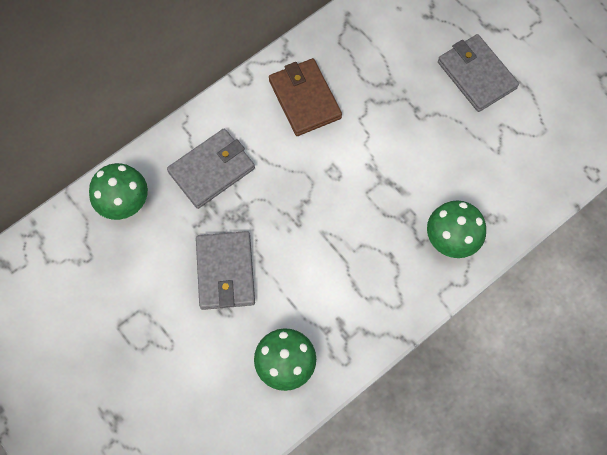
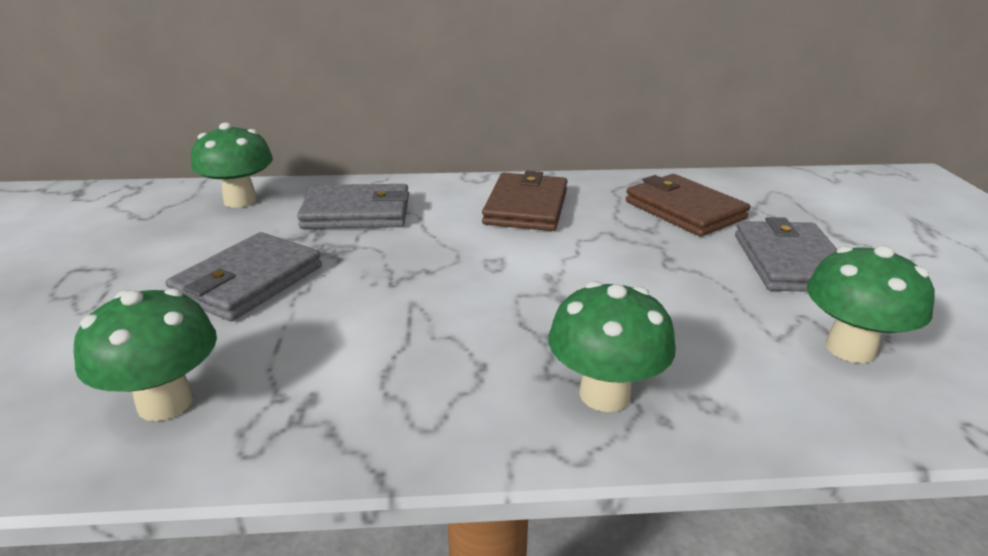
camera: 35 degrees right, 40 degrees down
(395, 45) = (684, 210): none -> brown wallet
(530, 141) = (850, 348): none -> green mushroom

